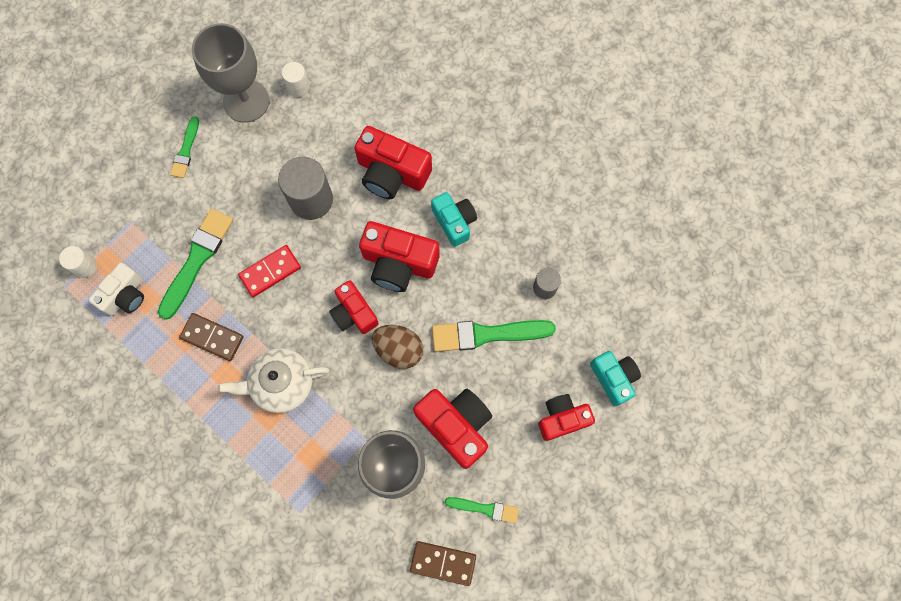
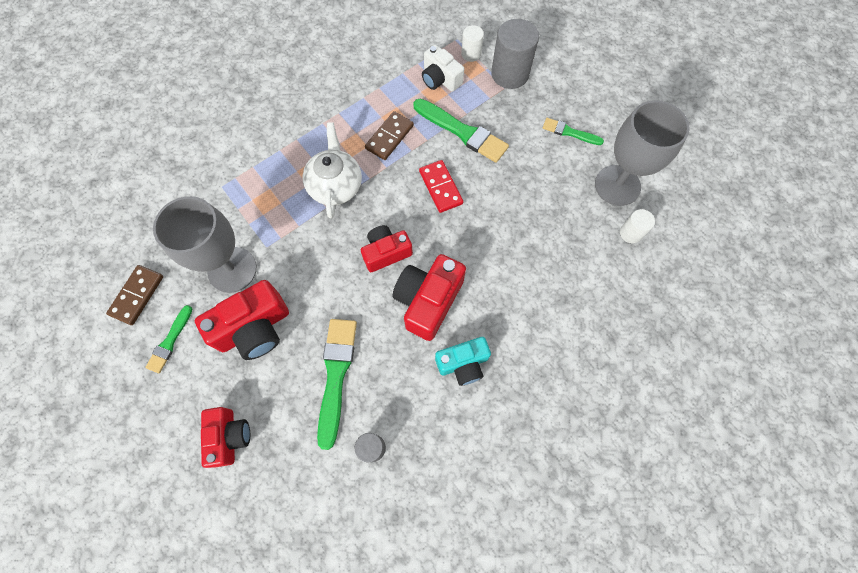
camera: 100 degrees right, 5 degrees down
(311, 199) = (507, 230): grey cylinder -> grey cylinder (510, 74)
(392, 173) = (526, 309): red camera -> none
(399, 349) = (341, 287): brown egg -> none
(614, 378) = (254, 505): turquoise camera -> none

